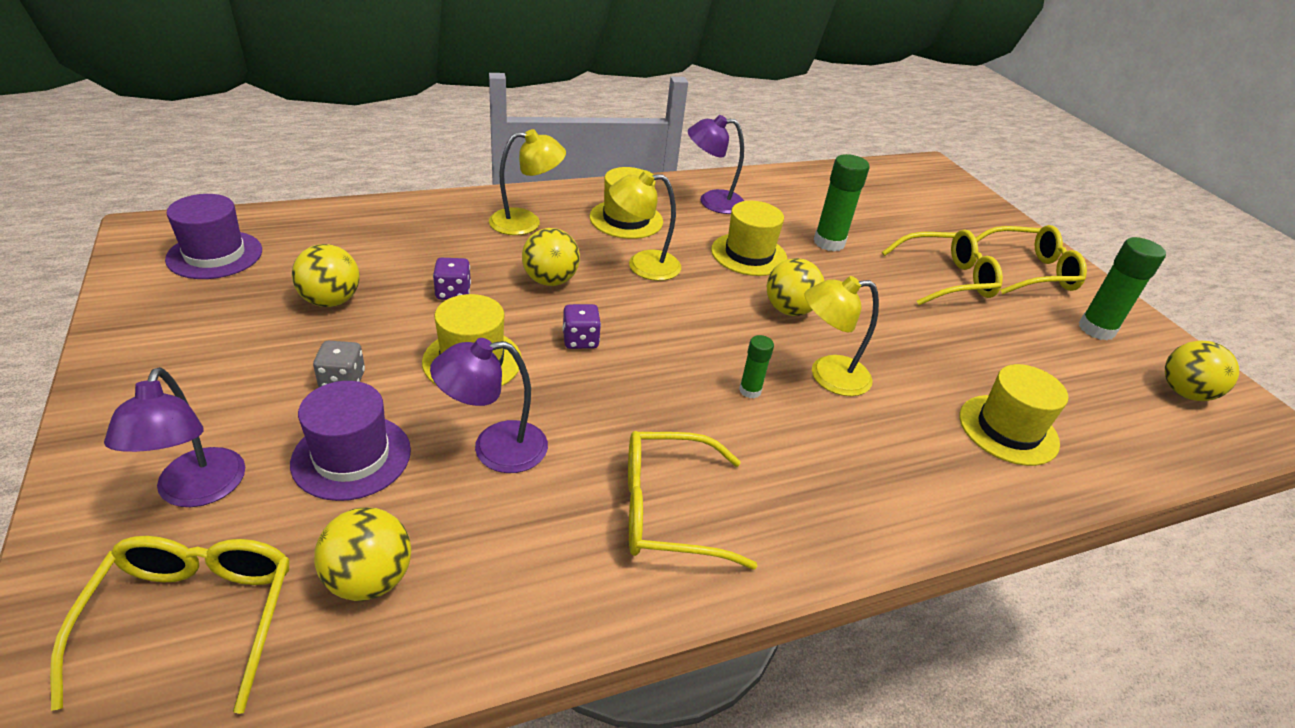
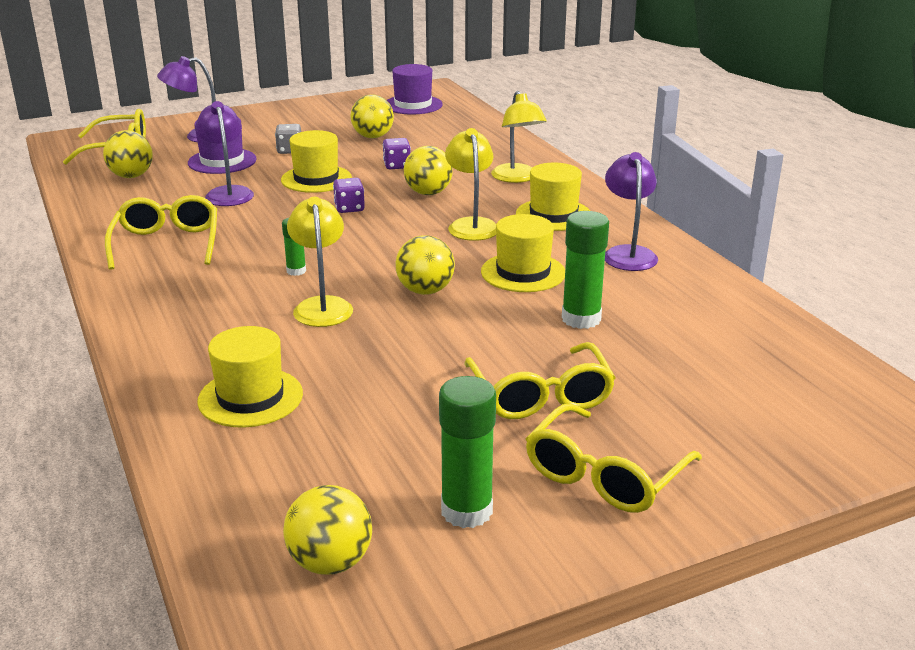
camera: 90 degrees right, 10 degrees down
(1030, 272) = (604, 475): yellow glasses -> yellow glasses turned 45 degrees clockwise

